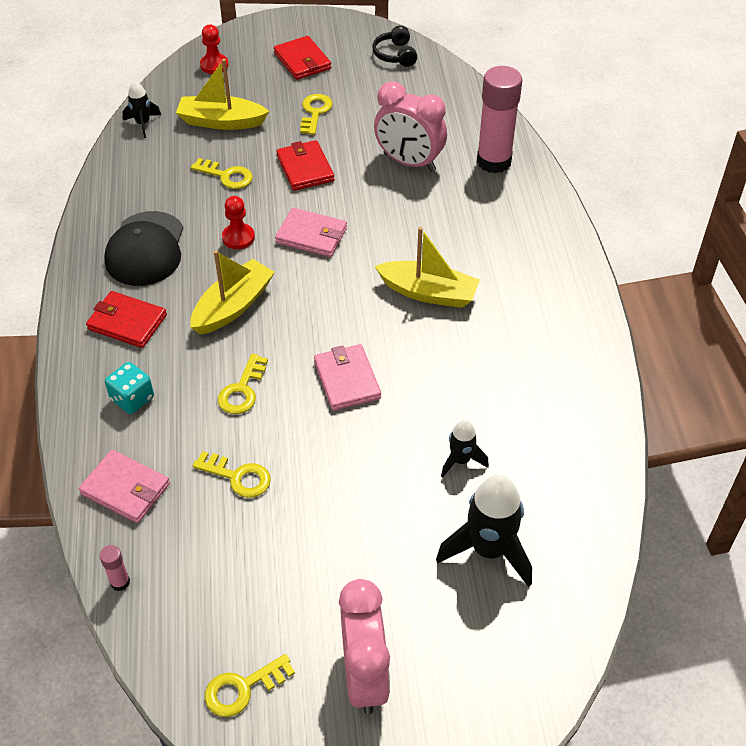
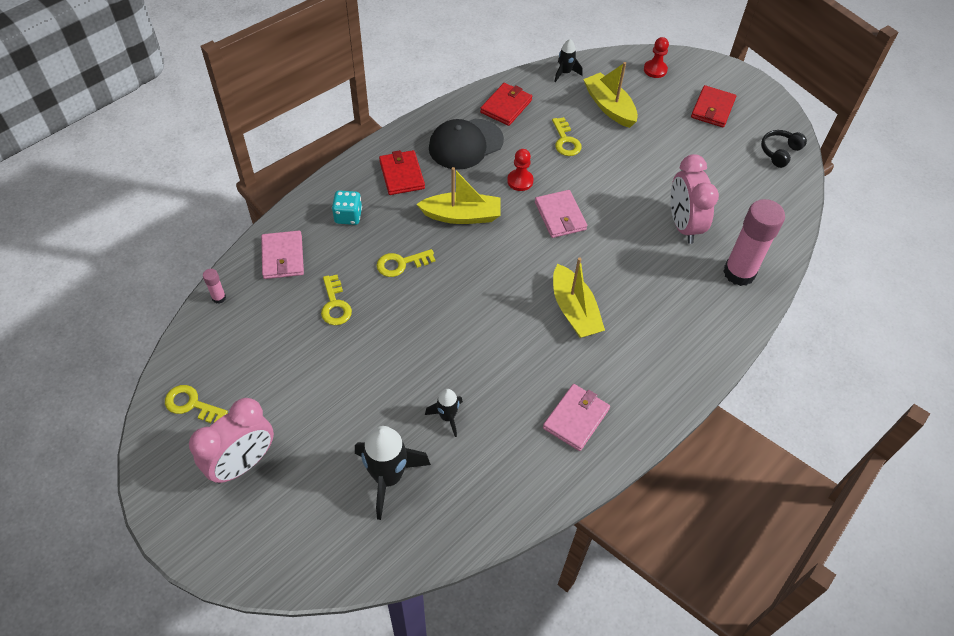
camera: 50 degrees right, 5 degrees up
(305, 168) = (615, 174): red wallet -> red wallet (506, 106)
(315, 112) = (672, 146): yellow key -> none
(347, 380) = (457, 312): pink wallet -> pink wallet (576, 418)

